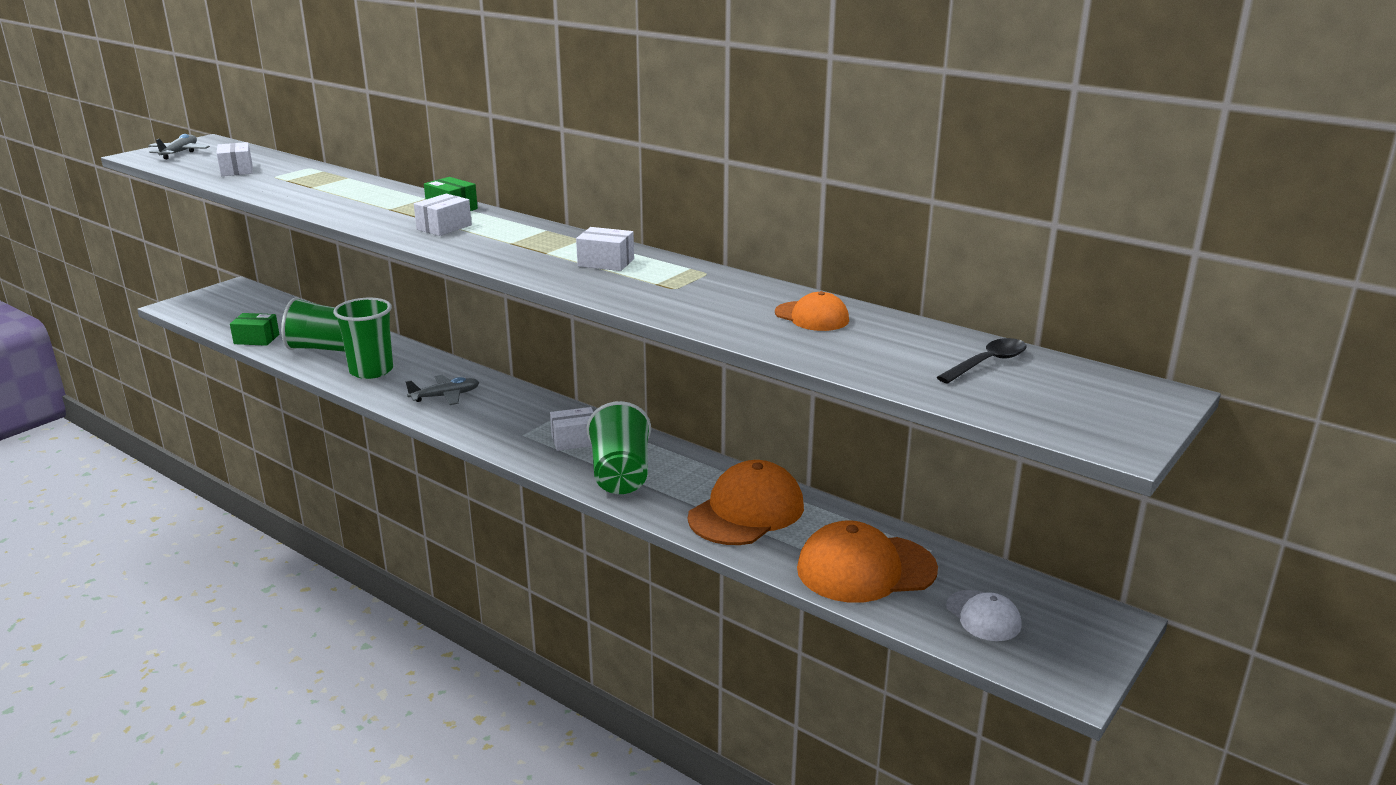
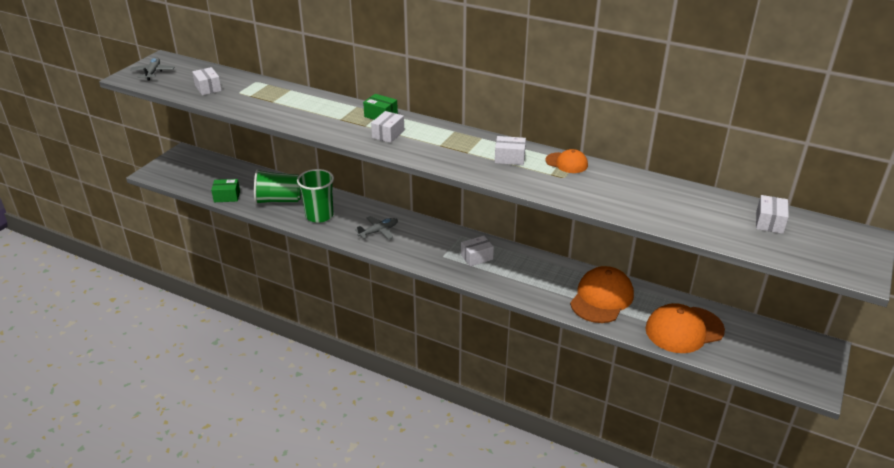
camera: 10 degrees left, 10 degrees up
(620, 474) = (516, 280): green cup -> none
(812, 316) = (656, 194): orange cap -> orange cap (566, 163)
(983, 616) = (757, 353): white cap -> none
(987, 363) = (769, 222): black spoon -> white box

